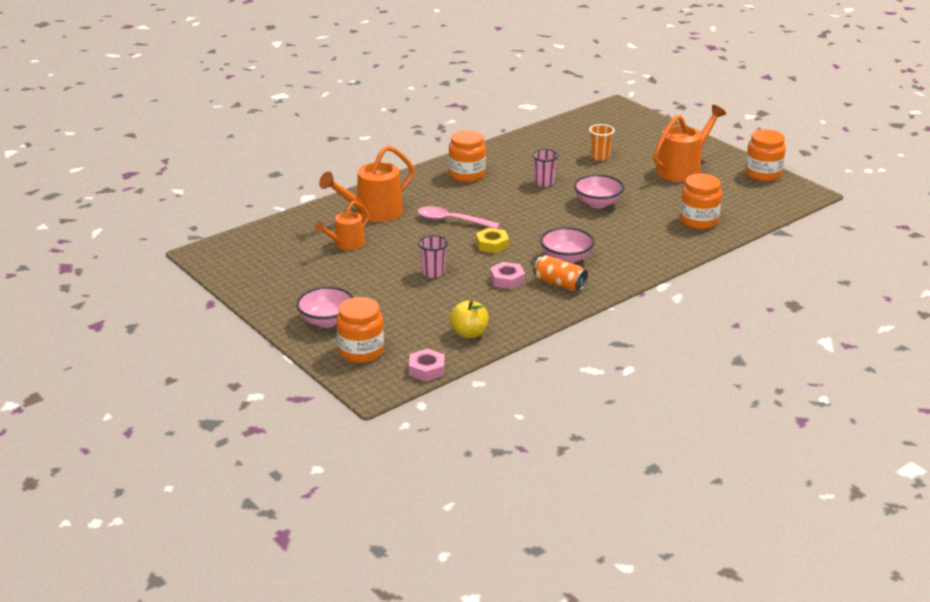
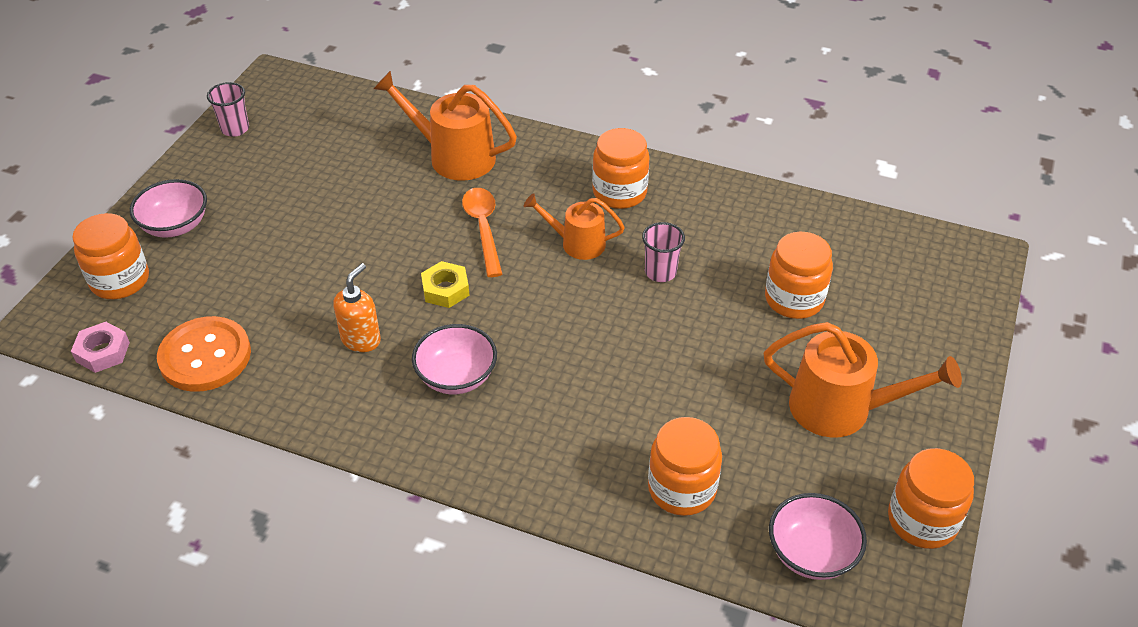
camera: 60 degrees right, 15 degrees up
(346, 244) = (361, 167): orange watering can -> orange watering can (577, 243)
(433, 273) = (338, 265): pink cup -> pink cup (235, 129)
(451, 220) = (483, 228): pink spoon -> orange spoon
(469, 333) = (205, 356): yellow apple -> orange button
(507, 280) = (361, 339): pink nut -> orange soap dispenser
(559, 284) = (381, 396): orange can -> none
(597, 203) = (645, 350): pink bowl -> pink bowl (811, 553)
(600, 157) = (794, 299): orange cup -> orange jar

